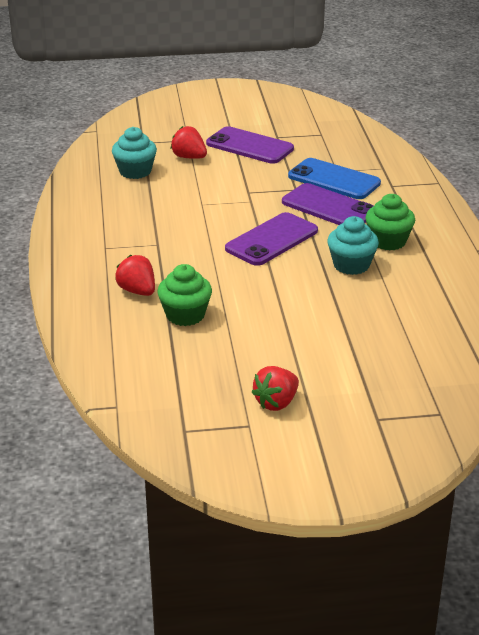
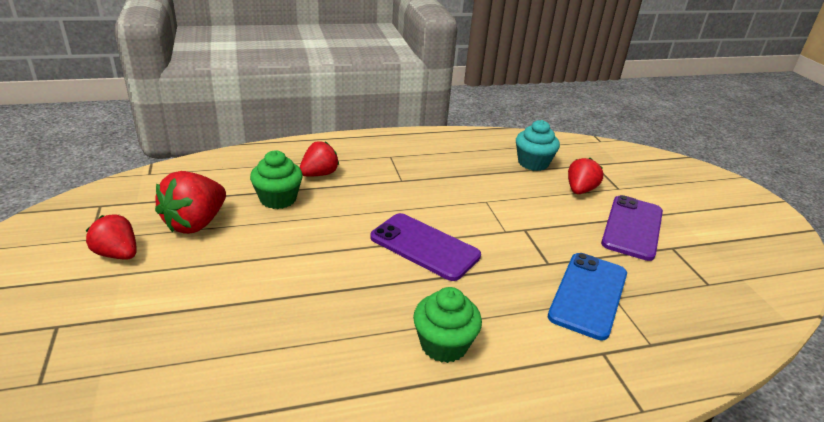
camera: 80 degrees right, 0 degrees up
(226, 362) = (195, 223): none -> red strawberry
(329, 207) = (514, 290): purple phone -> none
(351, 265) = (379, 308): turquoise cupcake -> none

